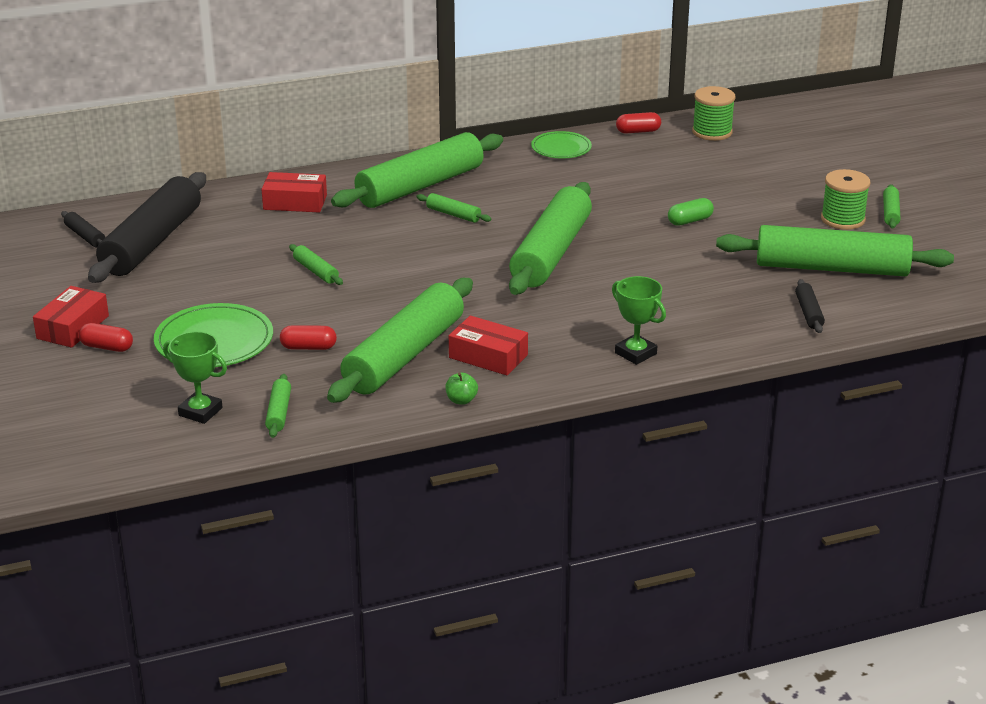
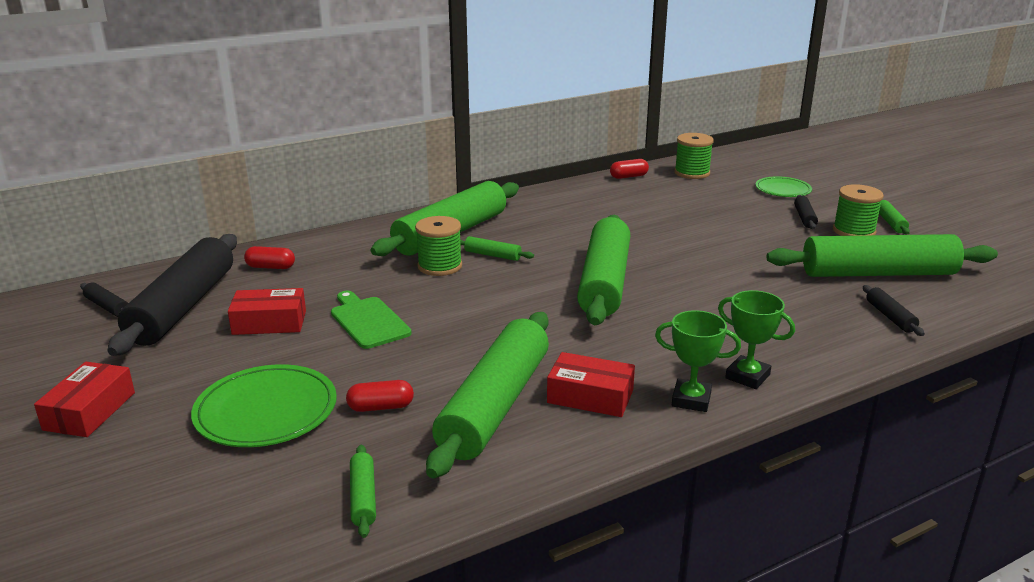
camera: 10 degrees left, 5 degrees down
(107, 347) = (133, 432): red capsule -> red capsule (271, 267)
(200, 412) = (260, 508): green trophy -> green trophy (691, 400)
(295, 202) = (331, 257): red box -> red box (269, 323)
(316, 271) = (368, 321): green rolling pin -> green cutting board
(397, 222) = (440, 266): none -> green spool
(461, 400) = (583, 454): green apple -> none
(561, 148) = (568, 193): green plate -> green plate (783, 189)
(690, 221) = (719, 243): green capsule -> none
(800, 199) = (804, 218): none -> black rolling pin

